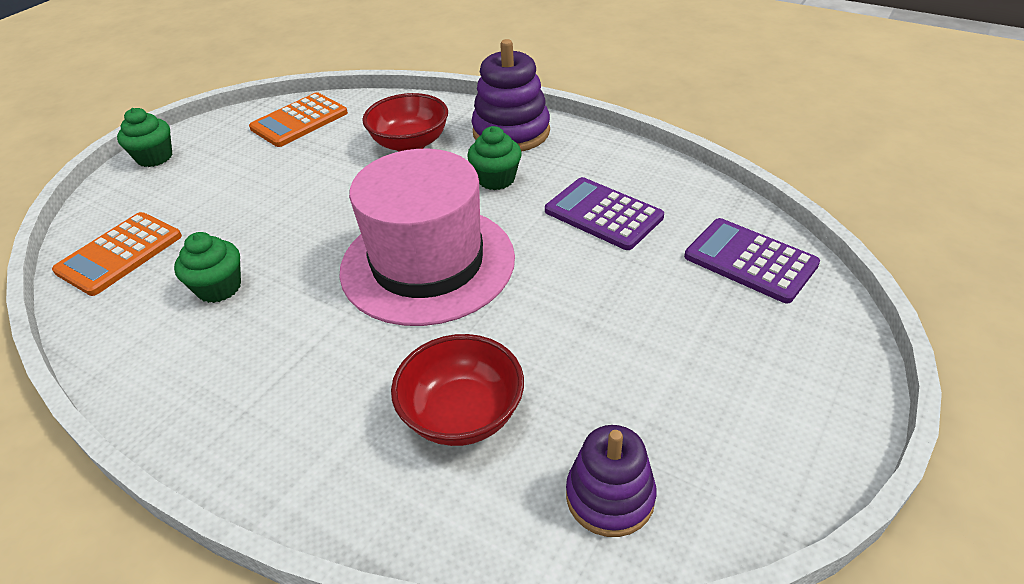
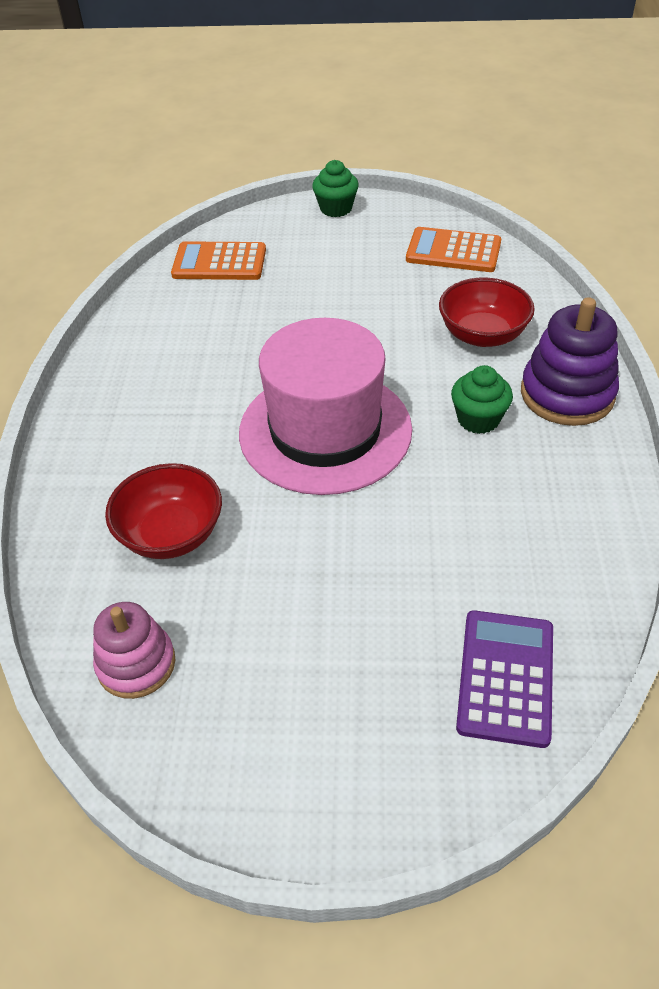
camera: 60 degrees right, 5 degrees up
(219, 288) = (218, 331): green cupcake -> none
(603, 214) = (488, 523): purple calculator -> none
(610, 496) = (136, 664): purple stacking toy -> pink stacking toy

